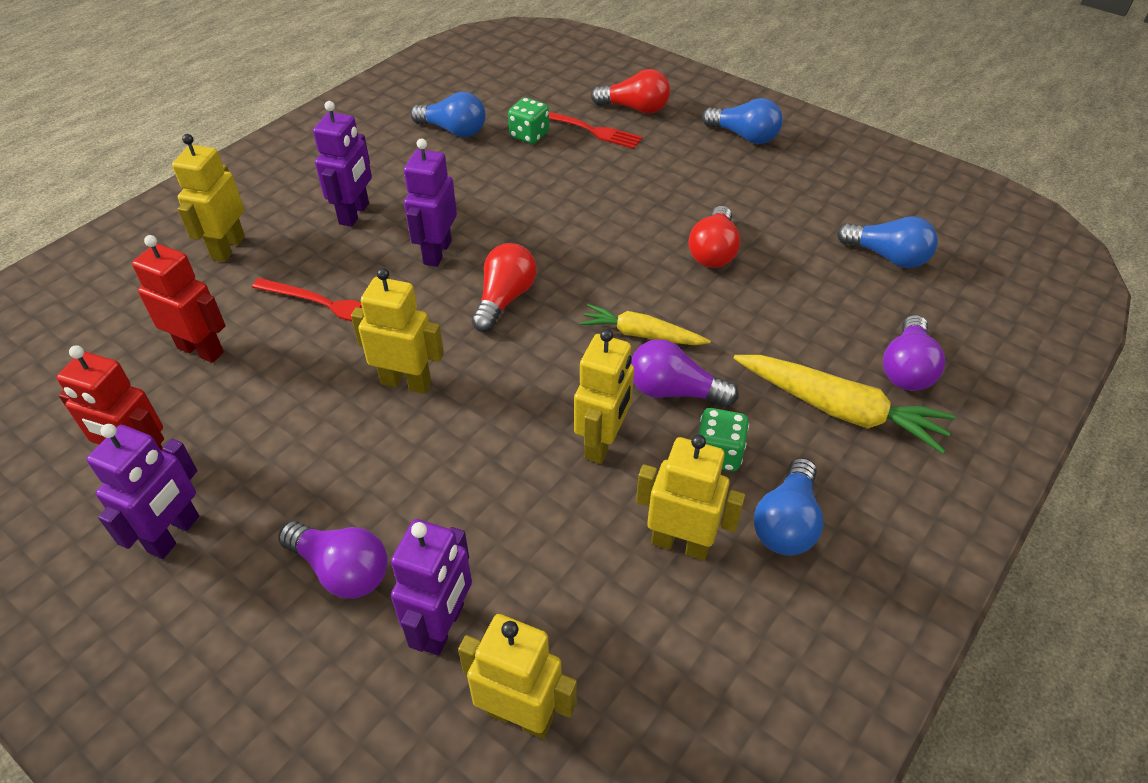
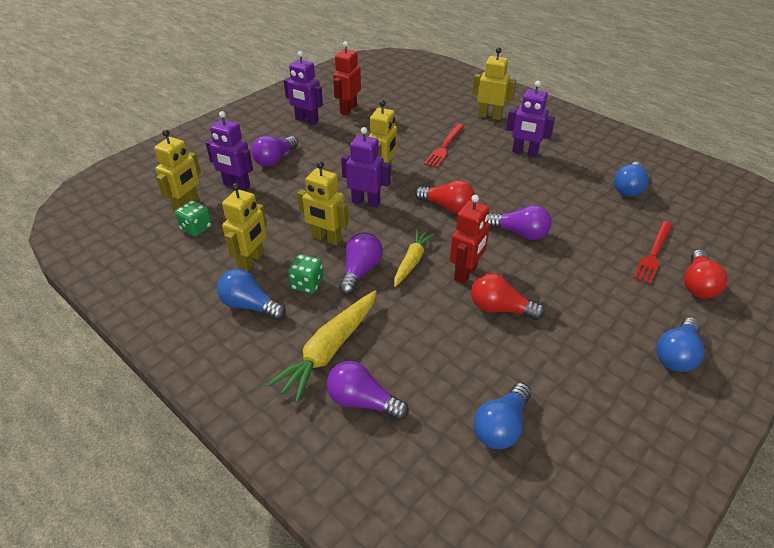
camera: 95 degrees right, 5 degrees down
(201, 350) = (413, 116): red robot -> red robot (466, 273)
(437, 252) = (490, 182): purple robot -> purple robot (366, 202)
(529, 135) = (634, 223): green dice -> green dice (196, 228)
(561, 229) = (519, 233): none -> purple light bulb

